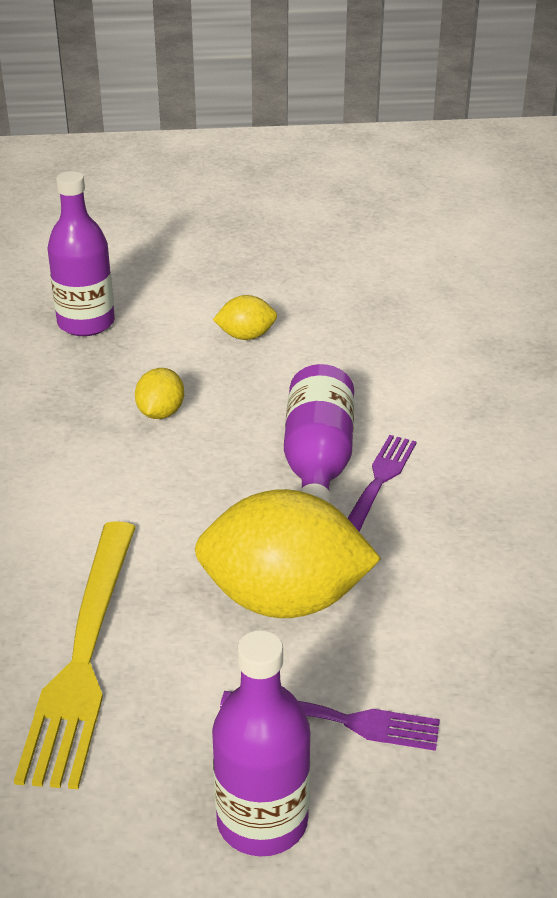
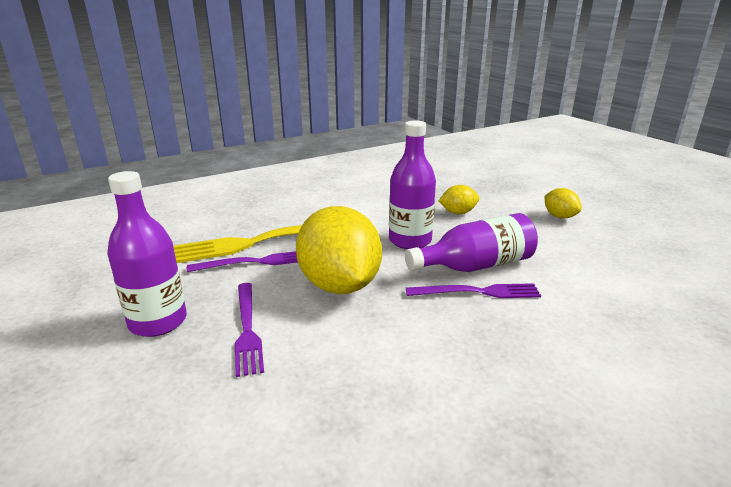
camera: 65 degrees right, 10 degrees down
(86, 323) = (503, 179): purple bottle -> purple bottle (410, 241)
(153, 674) = (255, 262): none -> purple fork

